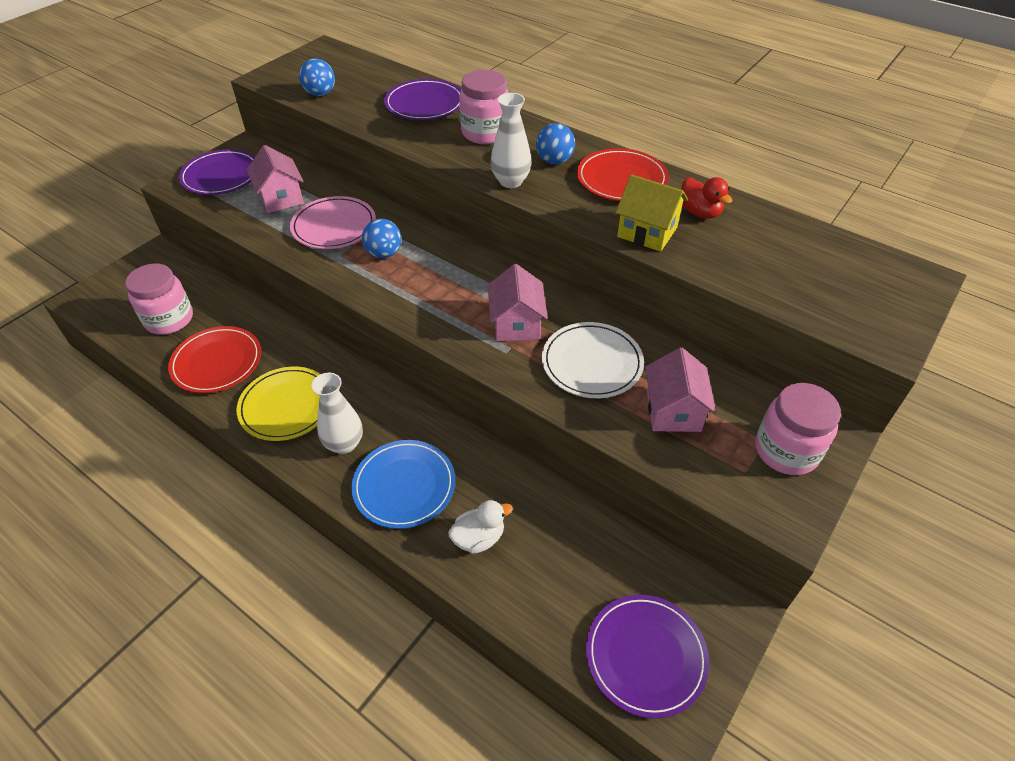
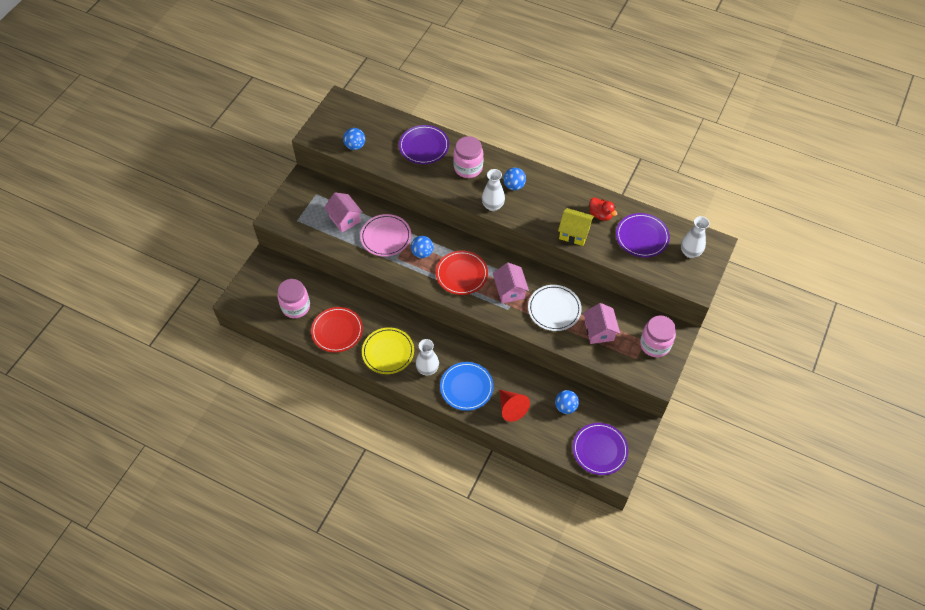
camera: 10 degrees left, 10 degrees up
(221, 176) = (299, 206): purple plate -> purple plate (642, 237)
(479, 538) = (511, 408): white duck -> red cone
(587, 552) = (565, 407): none -> blue ball
(621, 179) = (554, 195): red plate -> red plate (461, 274)
(871, 284) = (690, 252): none -> white vase

